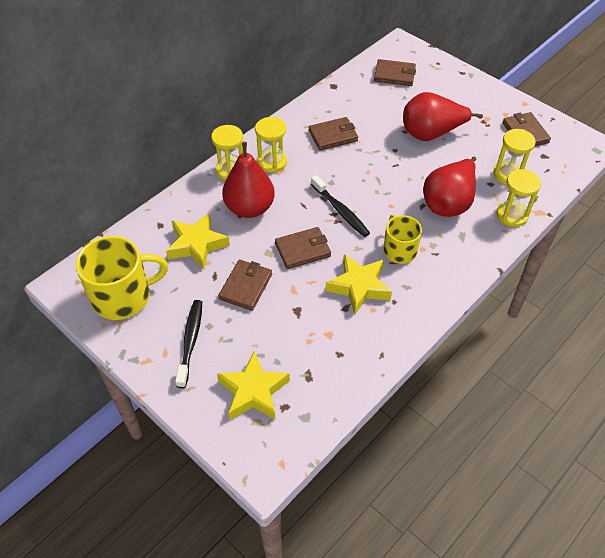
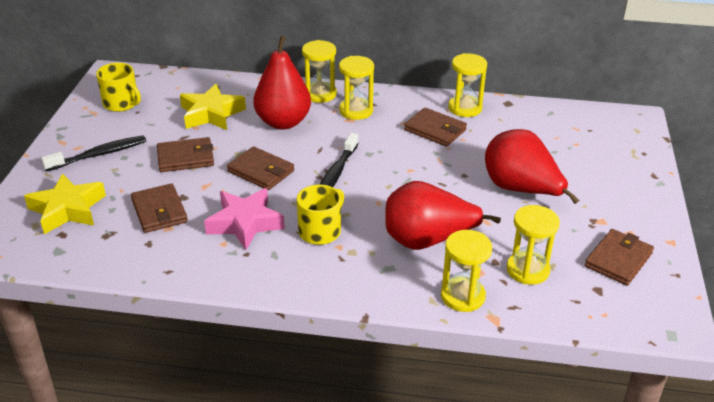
camera: 55 degrees right, 15 degrees down
(123, 296) = (121, 103): yellow mug -> yellow mug, size x0.61
(320, 108) = (465, 108): none -> yellow hourglass
(359, 287) = (245, 223): yellow star -> pink star
(394, 75) = (580, 132): brown wallet -> brown wallet (159, 211)

